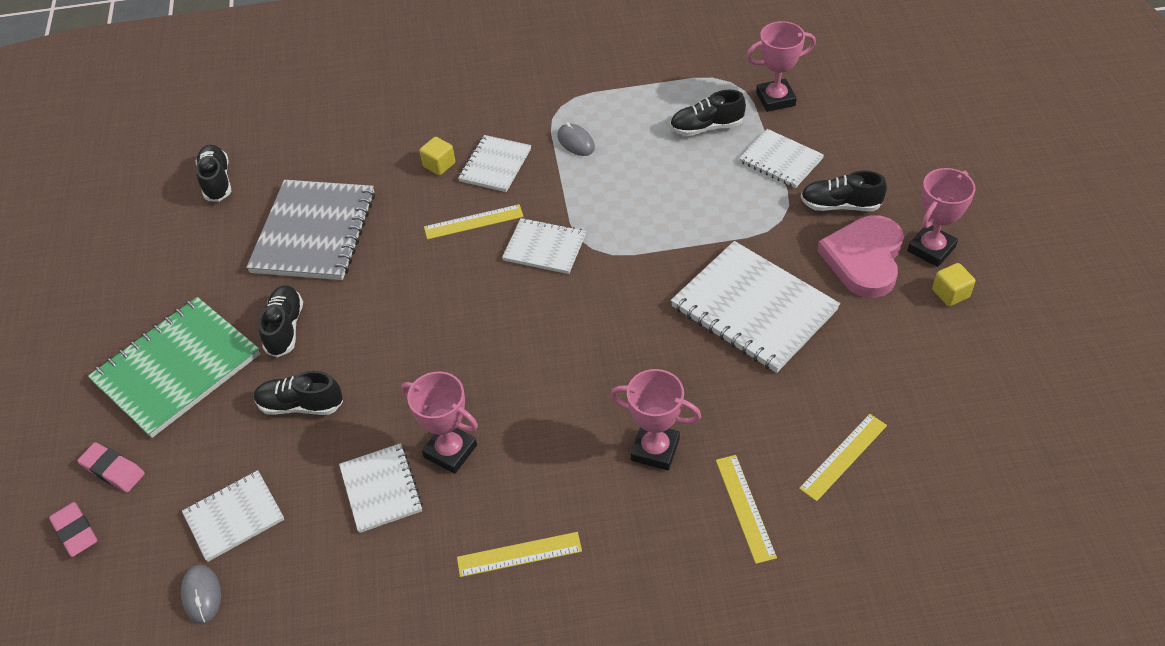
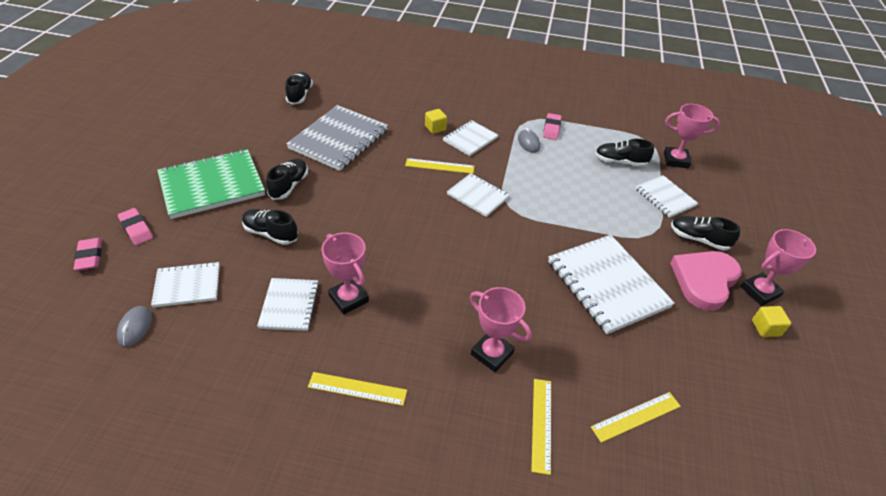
camera: 15 degrees right, 5 degrees down
(597, 108) = (551, 129): none -> pink eraser

